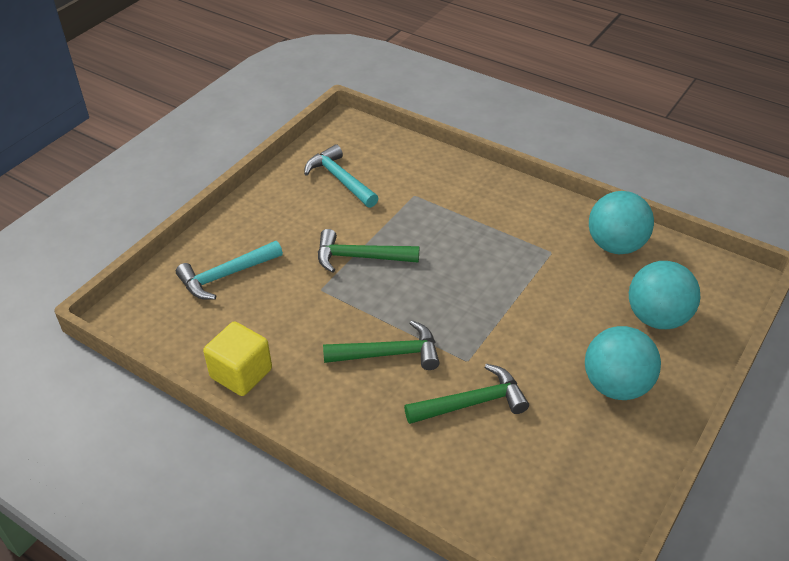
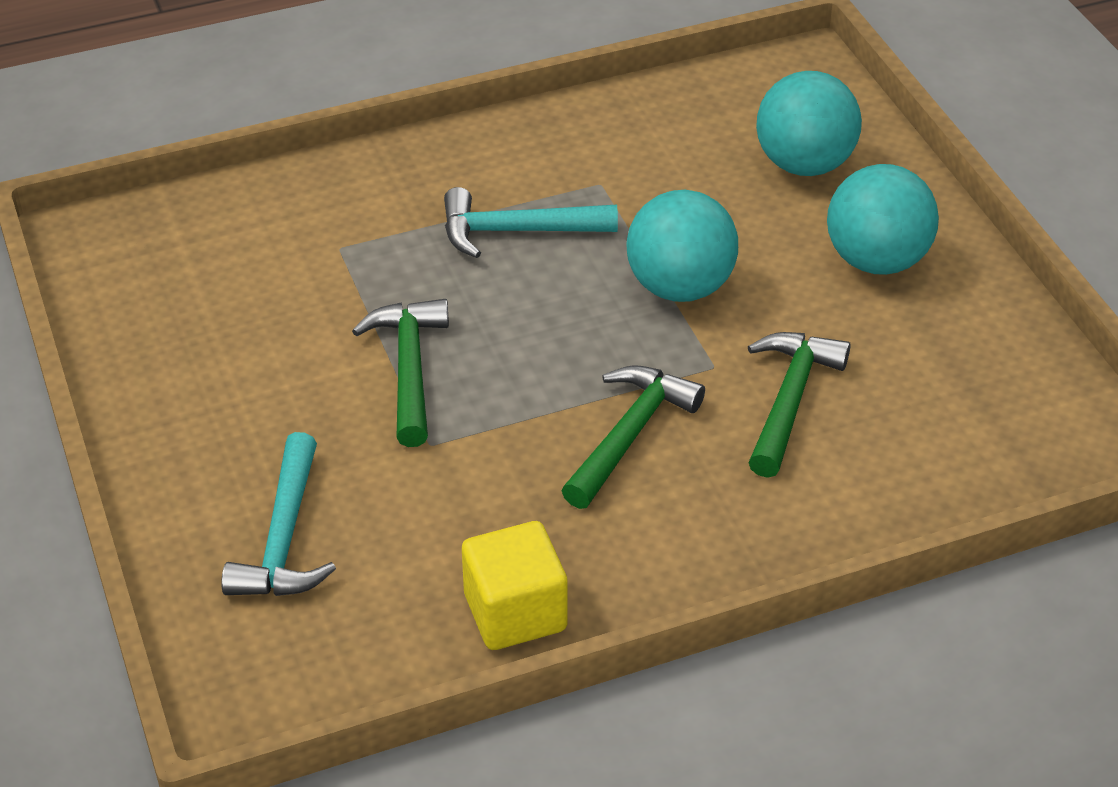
camera: 55 degrees left, 0 degrees up
(340, 179) = (210, 305): turquoise hammer -> turquoise hammer (517, 231)
(360, 257) = (409, 369): green hammer -> green hammer turned 135 degrees clockwise
(615, 245) = (649, 124): turquoise ball -> turquoise ball (679, 287)

